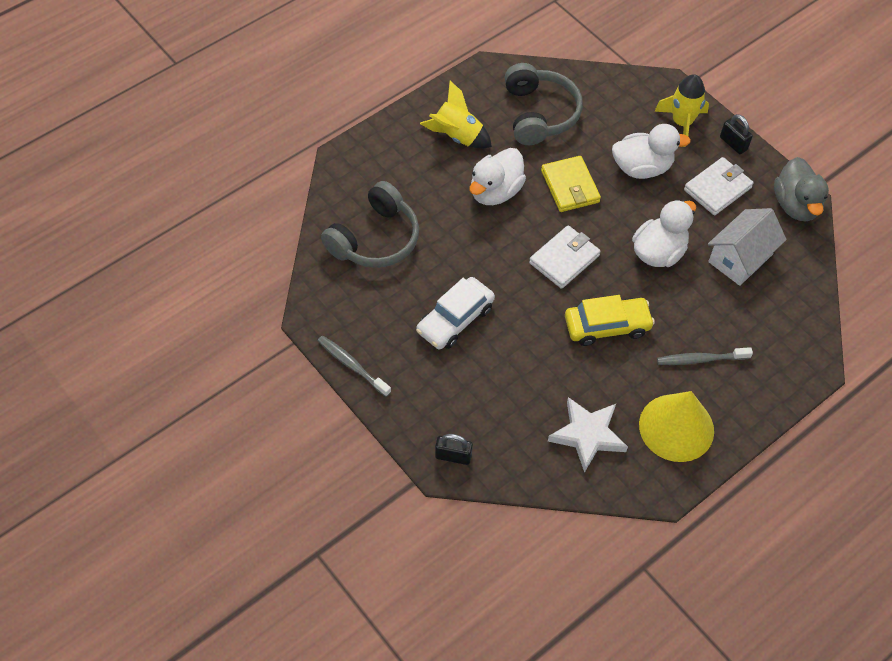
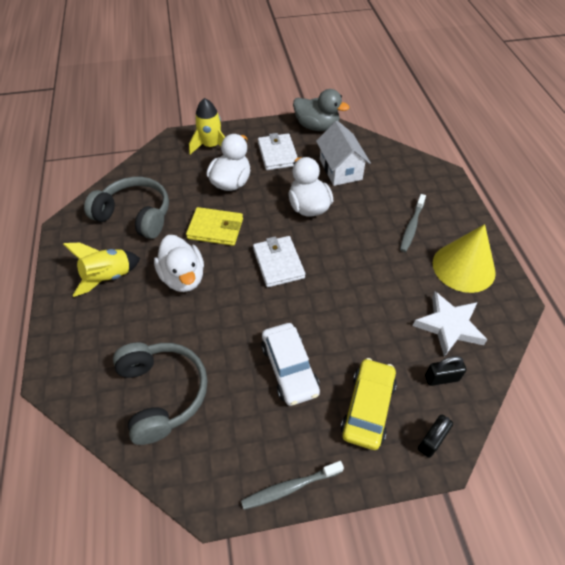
camera: 60 degrees left, 5 degrees down
(607, 326) = (355, 266): yellow car -> yellow car (368, 407)
(733, 143) = (248, 131): black padlock -> black padlock (441, 378)

